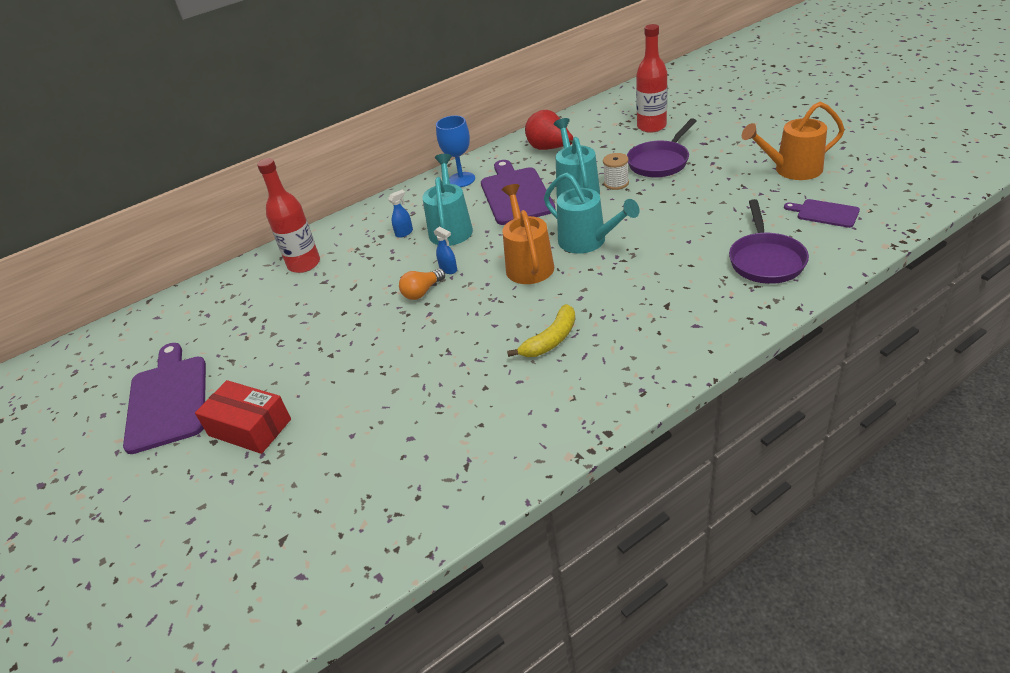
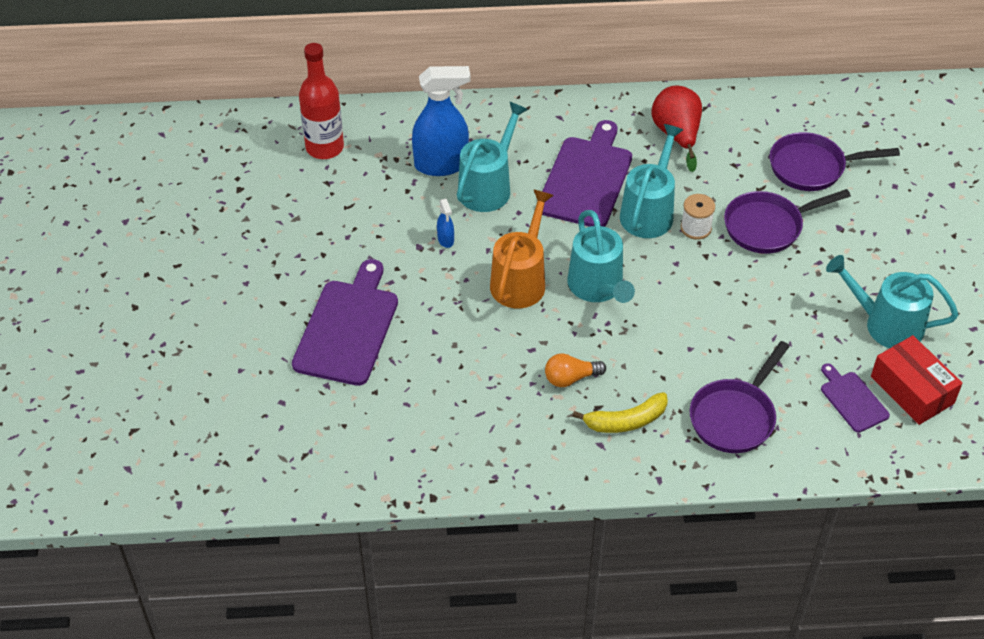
camera: 25 degrees right, 10 degrees up
(167, 400) = (122, 239): purple cutting board -> purple cutting board (347, 328)
(250, 427) = (169, 311): red box -> red box (912, 390)
(404, 233) = (442, 164): blue spray bottle -> blue spray bottle, size x2.33
(422, 292) = (403, 252): orange light bulb -> orange light bulb (570, 378)
(461, 180) = (551, 123): blue goblet -> none
(550, 340) = (467, 379): yellow banana -> yellow banana (626, 421)
(651, 126) = (812, 167): red bottle -> purple pan
(791, 170) = (885, 324): orange watering can -> turquoise watering can

